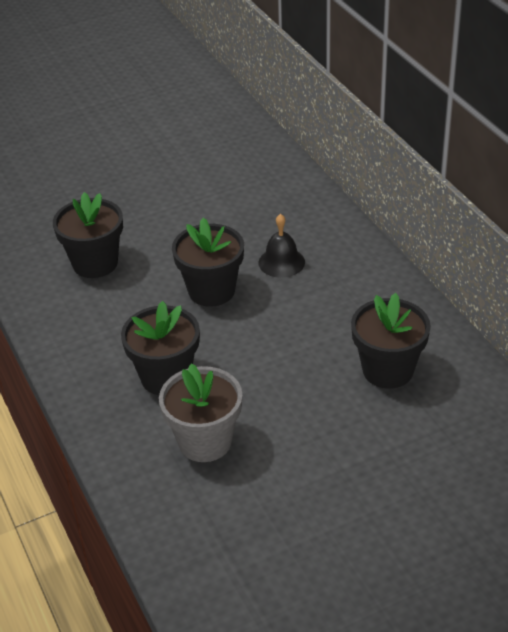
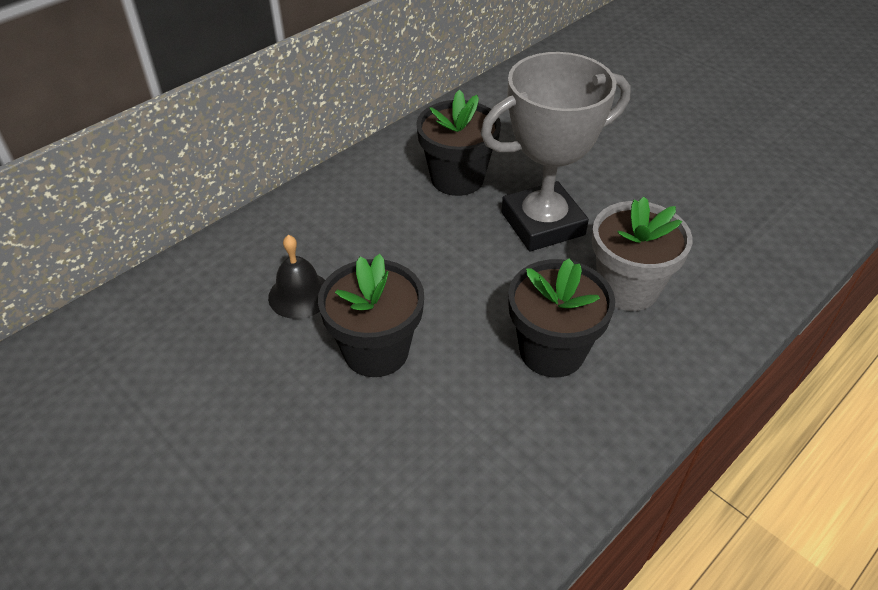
camera: 110 degrees left, 5 degrees up
(95, 263) = (350, 522): black flower pot -> none
(304, 411) = (543, 224): none -> grey trophy

